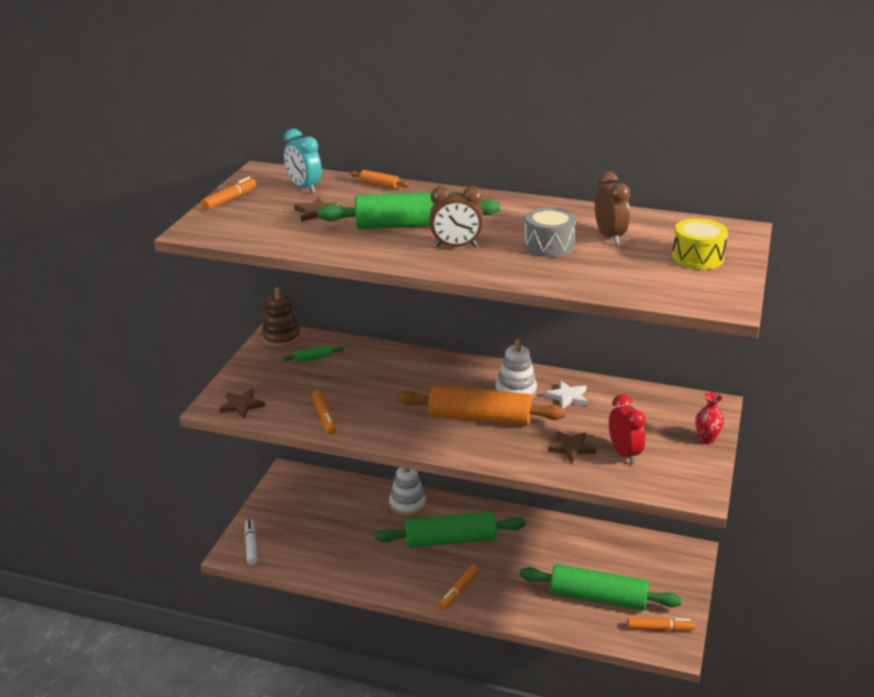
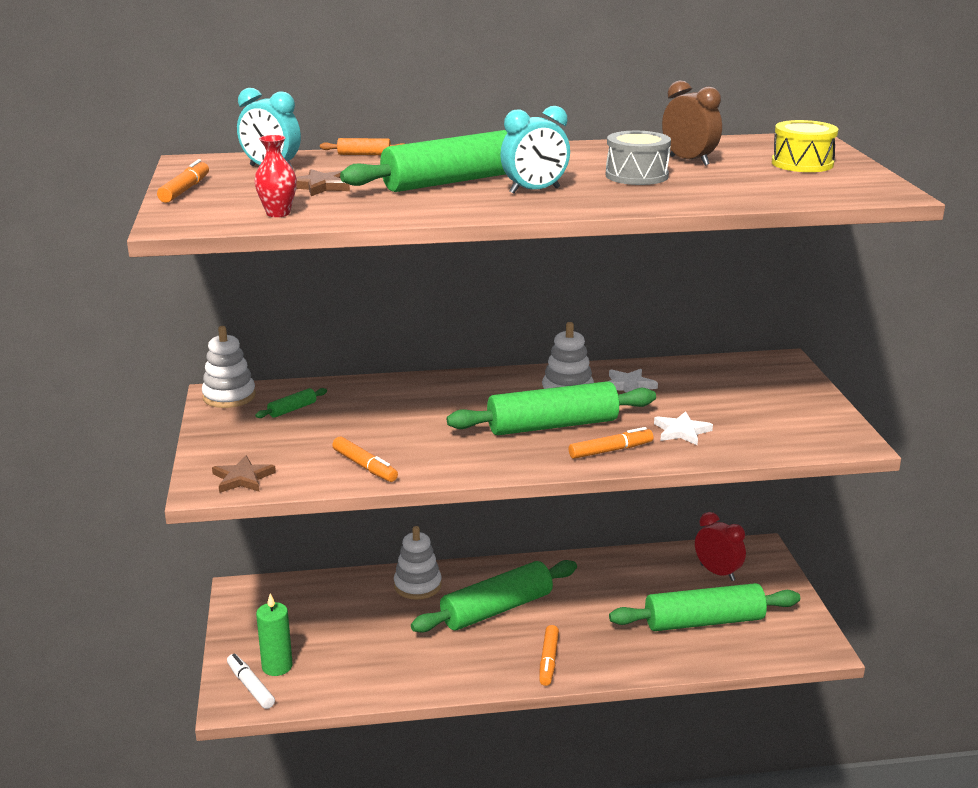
camera: 25 degrees left, 5 degrees down
(276, 537) = (277, 666): none -> green candle
(281, 337) = (229, 396): brown stacking toy -> white stacking toy
(456, 246) = (534, 191): brown clock -> turquoise clock
(479, 418) = (552, 426): orange rolling pin -> green rolling pin
(571, 448) = (681, 431): brown star -> white star
(624, 453) = (741, 424): red clock -> red clock (717, 572)
(660, 628) = (790, 633): orange marker -> orange marker (610, 450)
(706, 439) = (808, 392): red vase -> red vase (278, 213)

